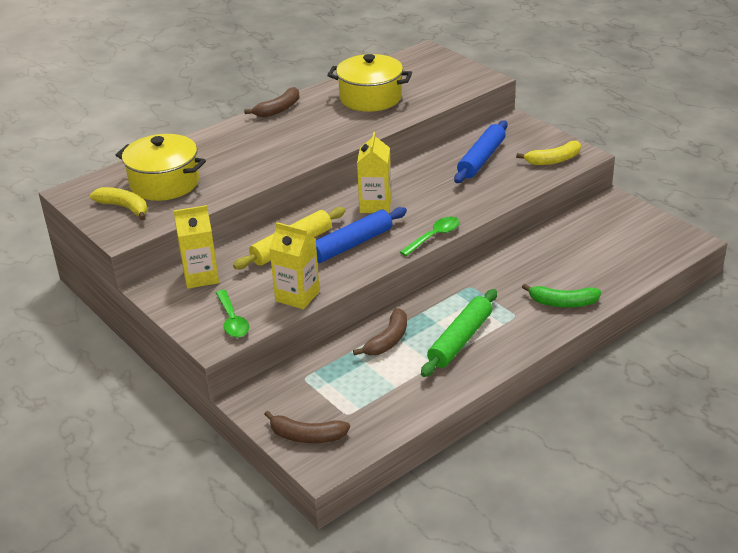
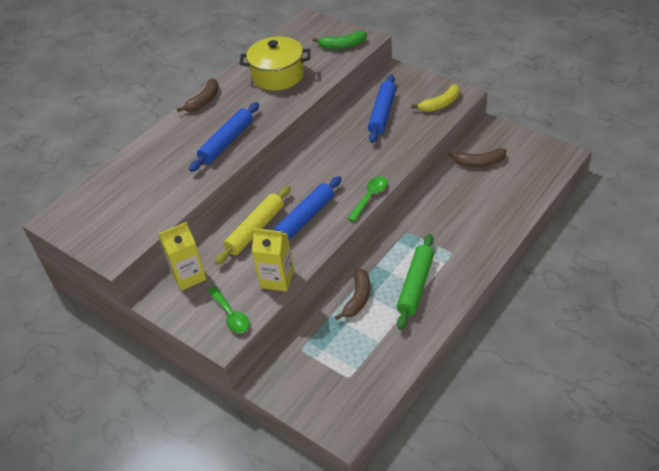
camera: 10 degrees left, 10 degrees up
(124, 207) = (105, 227): yellow banana -> none
(164, 183) = (131, 195): yellow pot -> none
(287, 151) = (227, 142): none -> blue rolling pin
(306, 436) = (322, 405): brown banana -> brown banana (479, 162)
(375, 205) = (311, 175): yellow carton -> none
(562, 303) = (484, 233): green banana -> green banana (342, 46)

